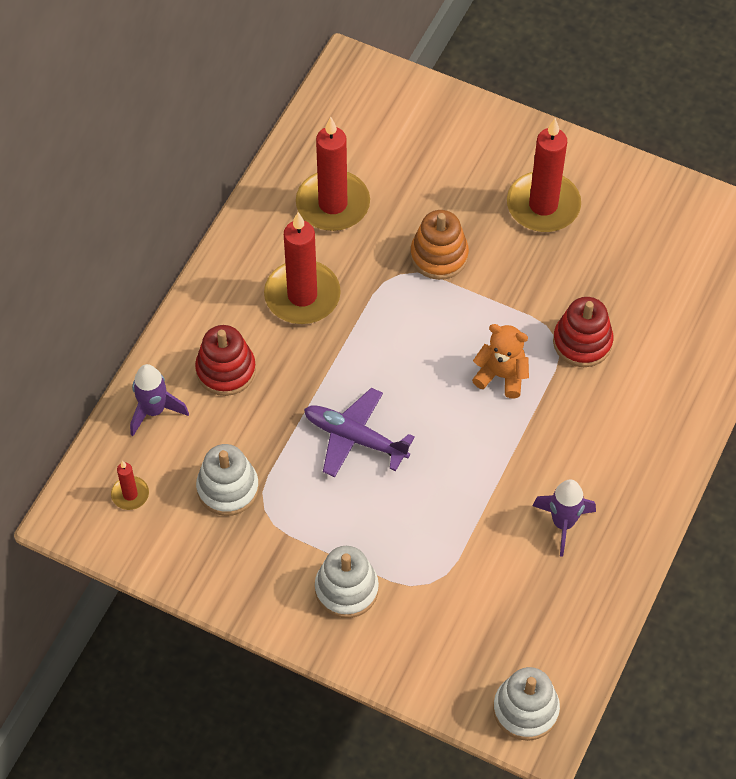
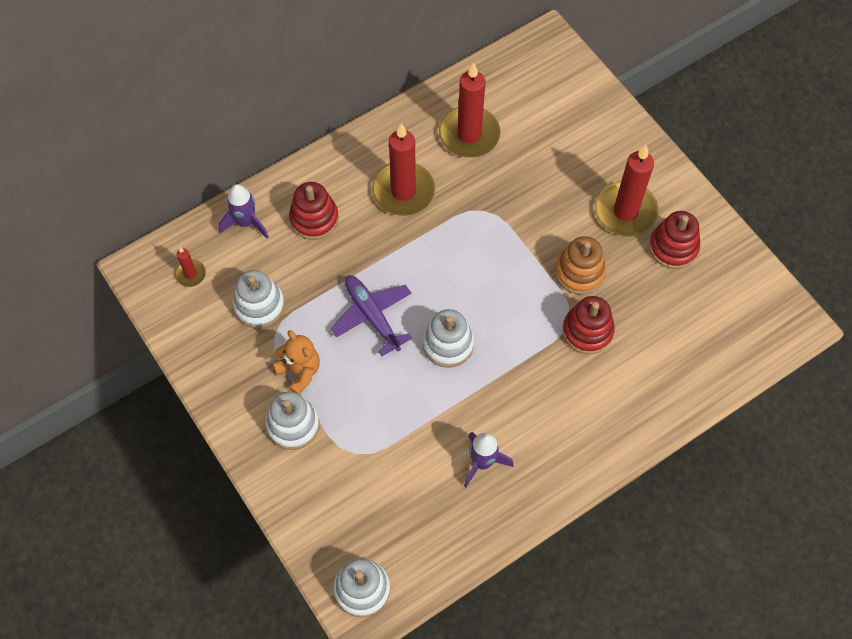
camera: 30 degrees right, 5 degrees up
(439, 256) = (522, 211): orange stacking toy -> orange stacking toy (579, 272)
(452, 426) = (448, 344): none -> white stacking toy
(501, 375) = (509, 325): orange teddy bear -> orange teddy bear (300, 372)
(612, 218) = (673, 247): none -> red stacking toy

